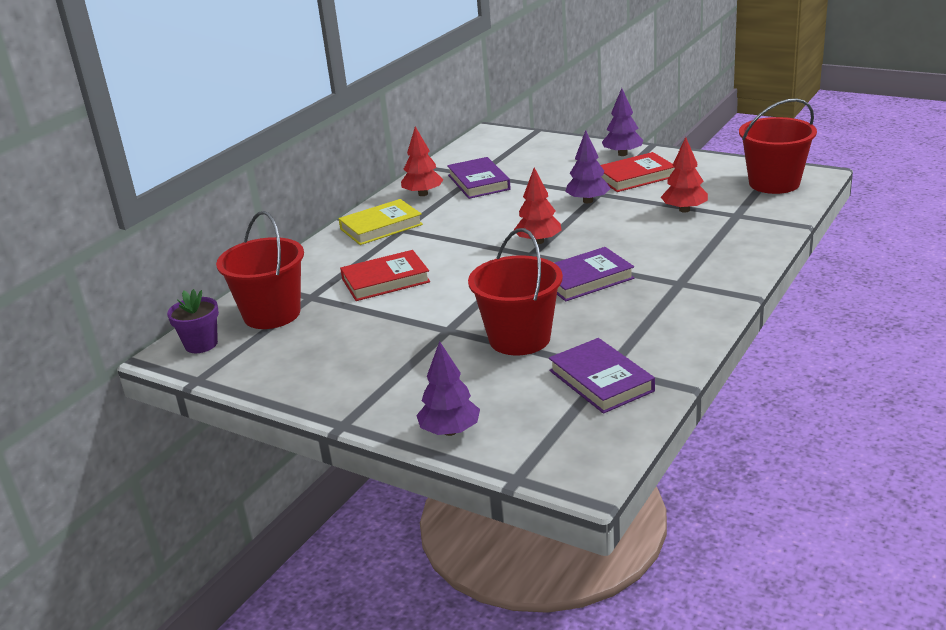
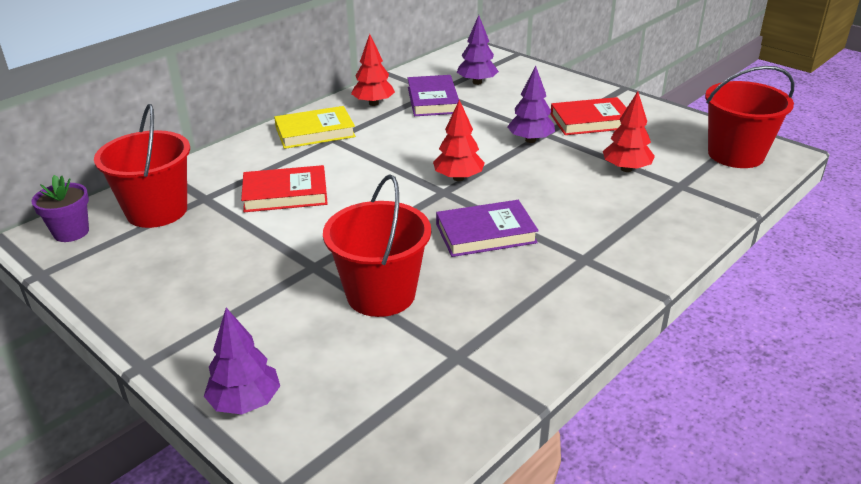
camera: 10 degrees right, 5 degrees up
(601, 381) = (441, 371): purple book -> none
(622, 154) = (589, 93): purple tree -> purple tree (477, 82)

